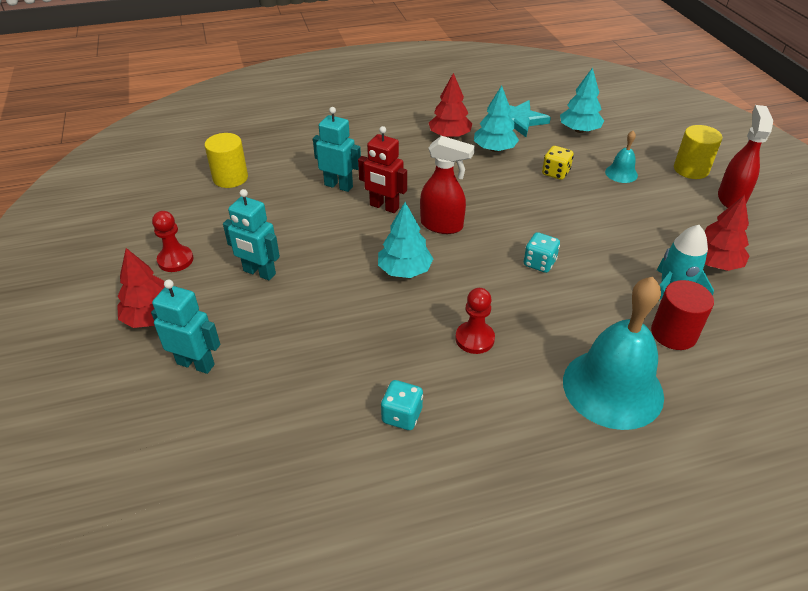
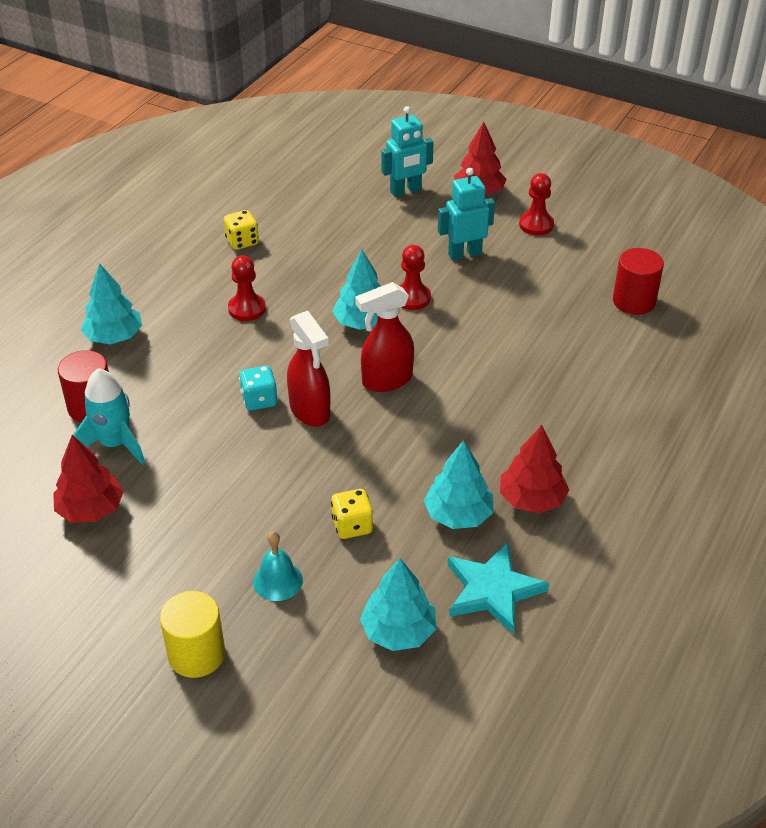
camera: 135 degrees right, 0 degrees up
(230, 178) = (634, 301): yellow cylinder -> red cylinder
(338, 186) = (535, 357): turquoise robot -> none
(346, 265) = (412, 298): none -> red pawn
(384, 207) = (462, 364): red robot -> none
(402, 415) = (242, 241): turquoise dice -> yellow dice
(612, 388) = (114, 337): turquoise bell -> turquoise tree
(731, 198) = (117, 630): red spray bottle -> red spray bottle (310, 411)

